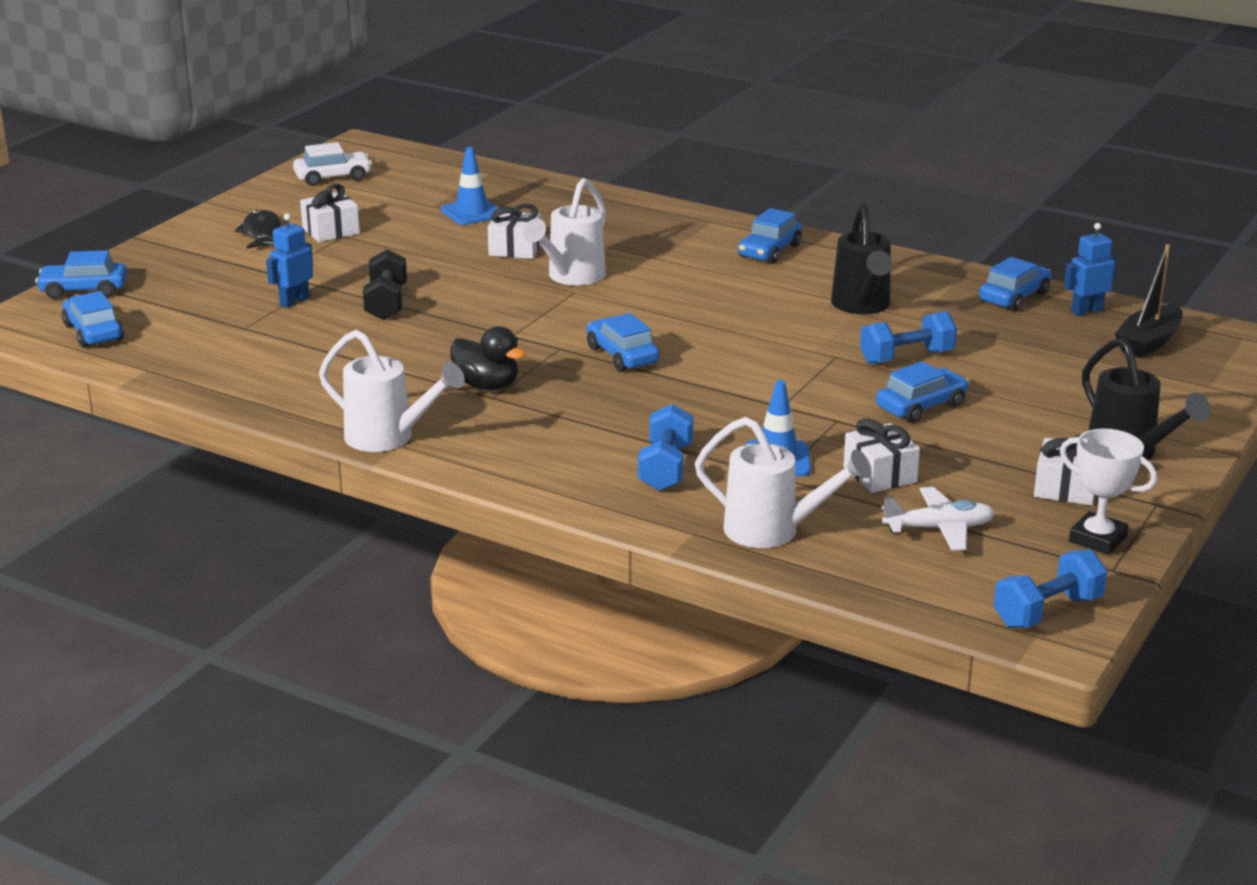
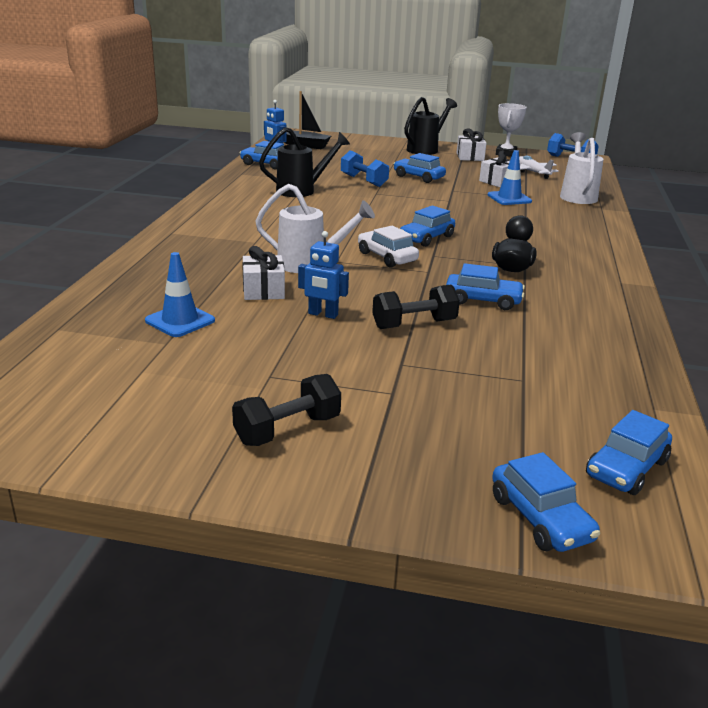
camera: 110 degrees left, 0 degrees up
(262, 233) = (287, 430): black fish -> black dumbbell
(294, 301) = (447, 367): blue robot -> blue robot (323, 314)
(331, 231) = (261, 386): white gift -> none
(333, 177) = (80, 423): white car -> white car (386, 257)
(388, 438) = (617, 286): white watering can -> none
(666, 468) = (549, 217): blue dumbbell -> none
(769, 251) = (224, 214): blue car -> blue car (483, 300)

